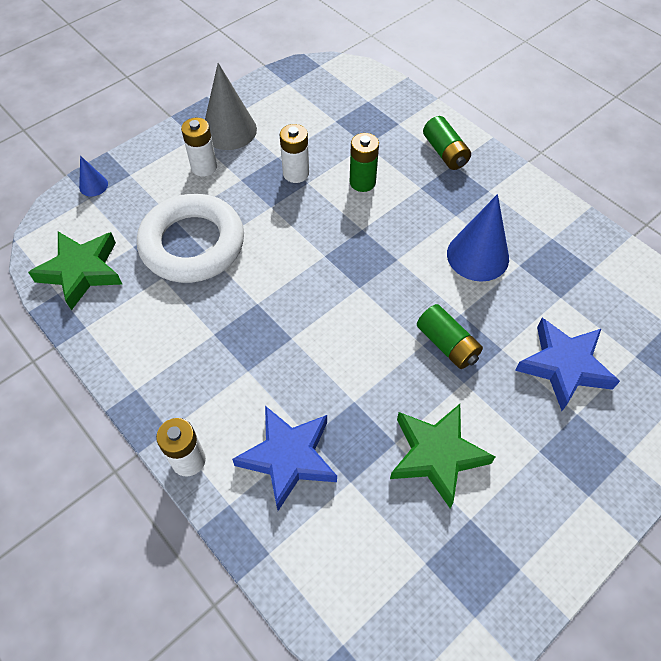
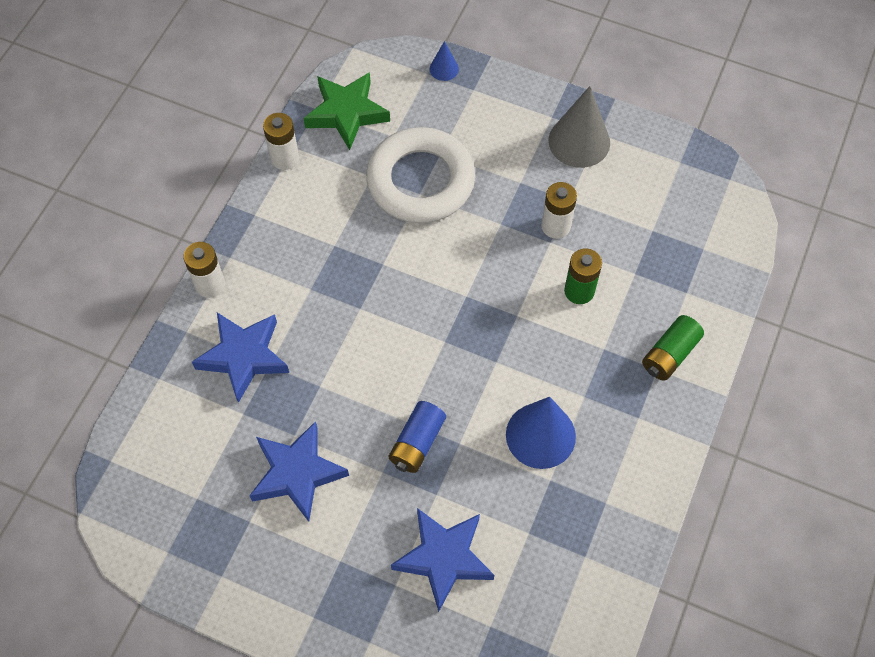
camera: 65 degrees right, 5 degrees up
(204, 167) = (517, 144): white battery -> white battery (284, 158)
(437, 455) = (297, 473): green star -> blue star
(447, 344) = (417, 443): green battery -> blue battery

